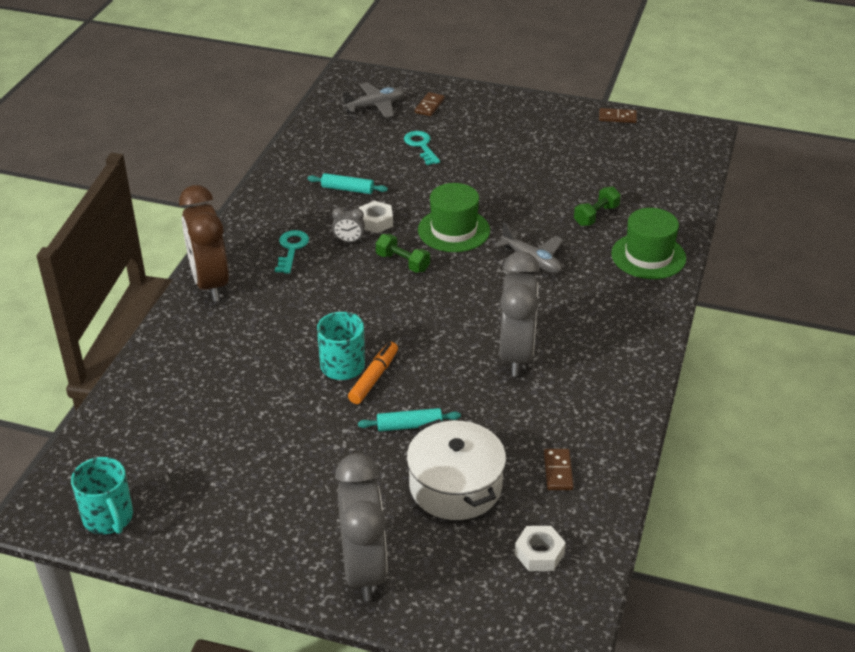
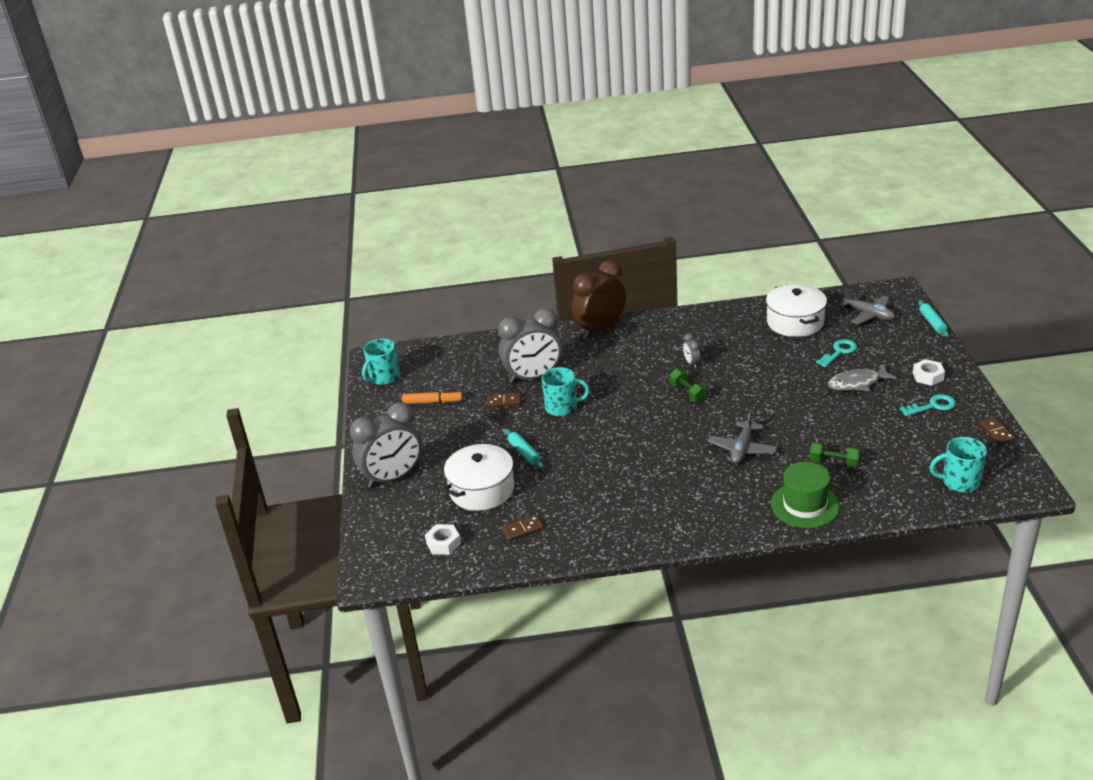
camera: 70 degrees right, 5 degrees down
(291, 249) = (662, 345): turquoise key -> turquoise key (932, 406)
(342, 151) = (795, 322): none -> white pot
(347, 189) = (750, 341): turquoise rolling pin -> turquoise rolling pin (932, 323)
(374, 378) = (559, 423): orange marker -> orange marker (432, 402)
(376, 222) = (724, 366): white nut -> white nut (928, 376)
(402, 262) = (688, 393): green dumbbell -> green dumbbell turned 45 degrees counterclockwise
(429, 106) = (898, 337): brown domino -> brown domino (504, 402)
(453, 230) = (747, 402): green hat -> none
(483, 156) = (857, 383): none -> grey fish
(516, 355) = (628, 475): grey clock -> grey clock (533, 377)
(672, 162) = (959, 482): none -> turquoise mug

